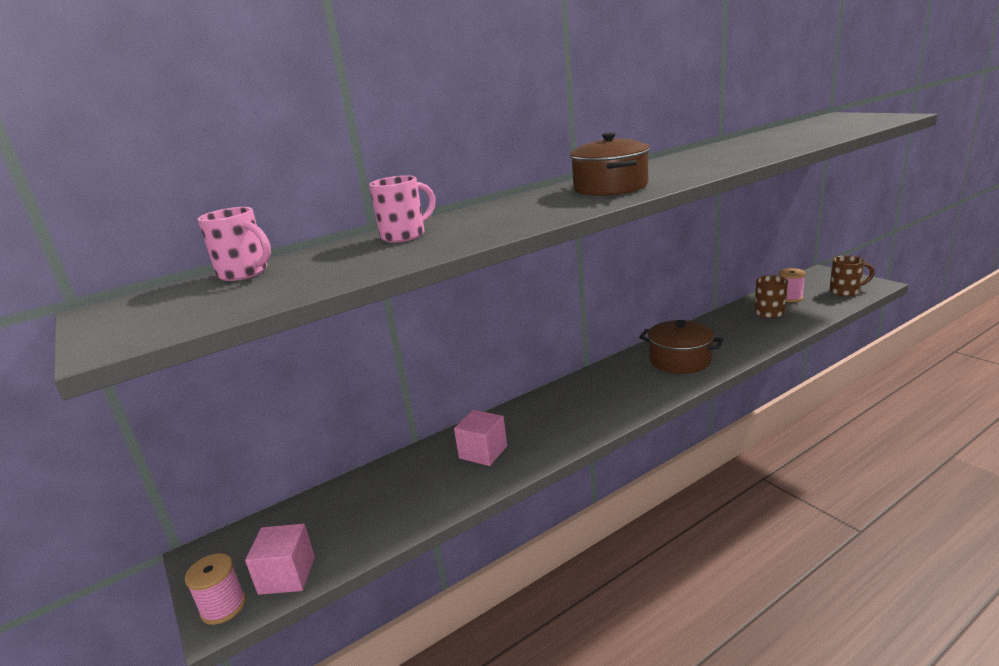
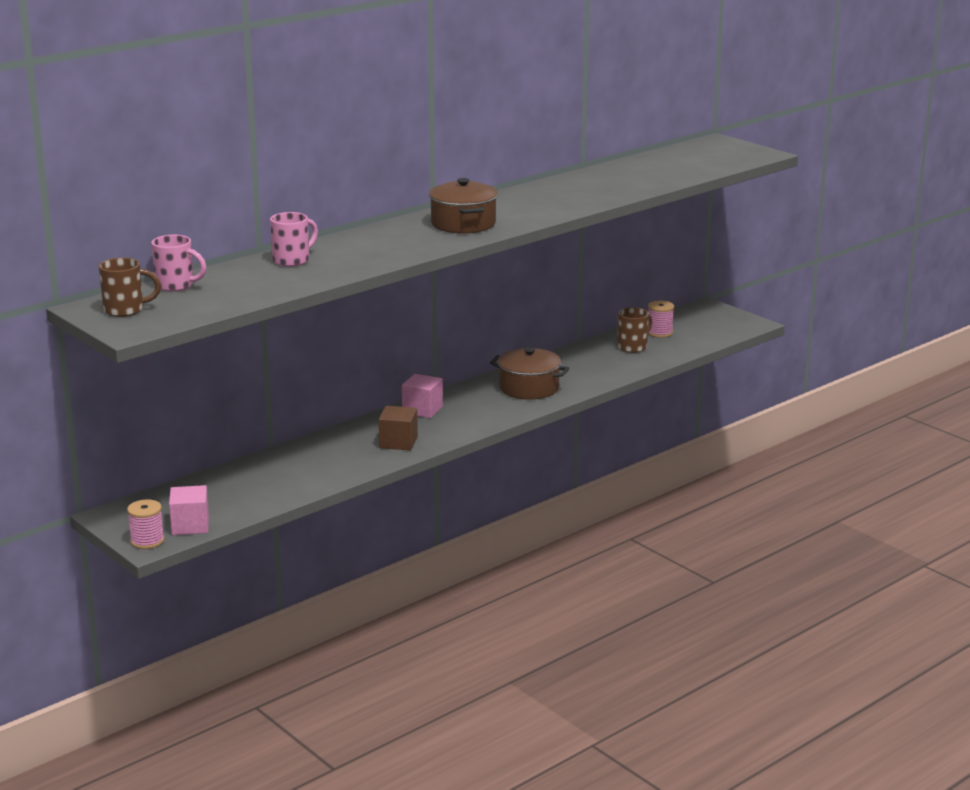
camera: 10 degrees left, 0 degrees up
(483, 452) = (337, 454): pink cube -> pink cube (422, 409)
(550, 433) = (398, 442): none -> brown cube
(846, 291) = (718, 329): brown mug -> brown mug (125, 310)

